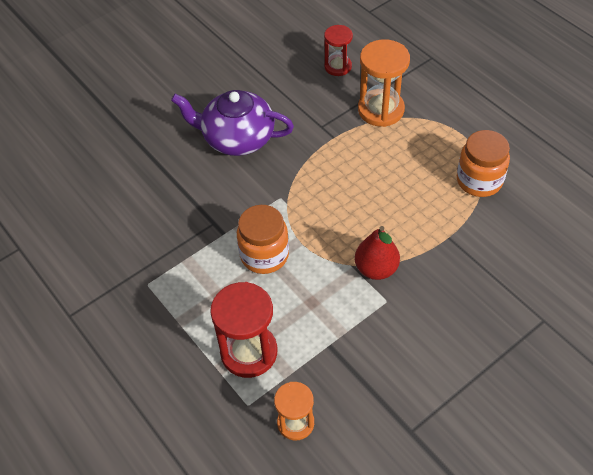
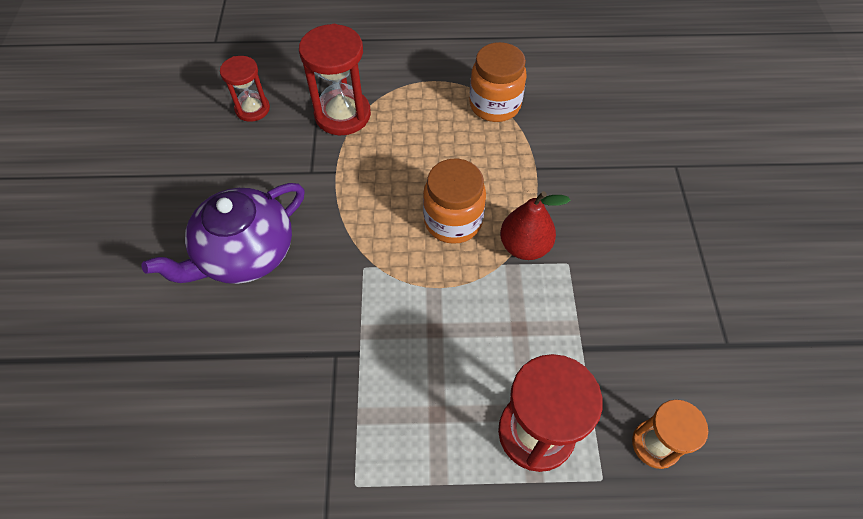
camera: 55 degrees left, 5 degrees up
(264, 255) = (424, 332): orange jar -> orange jar (453, 221)
(381, 110) = (342, 115): orange hourglass -> red hourglass

